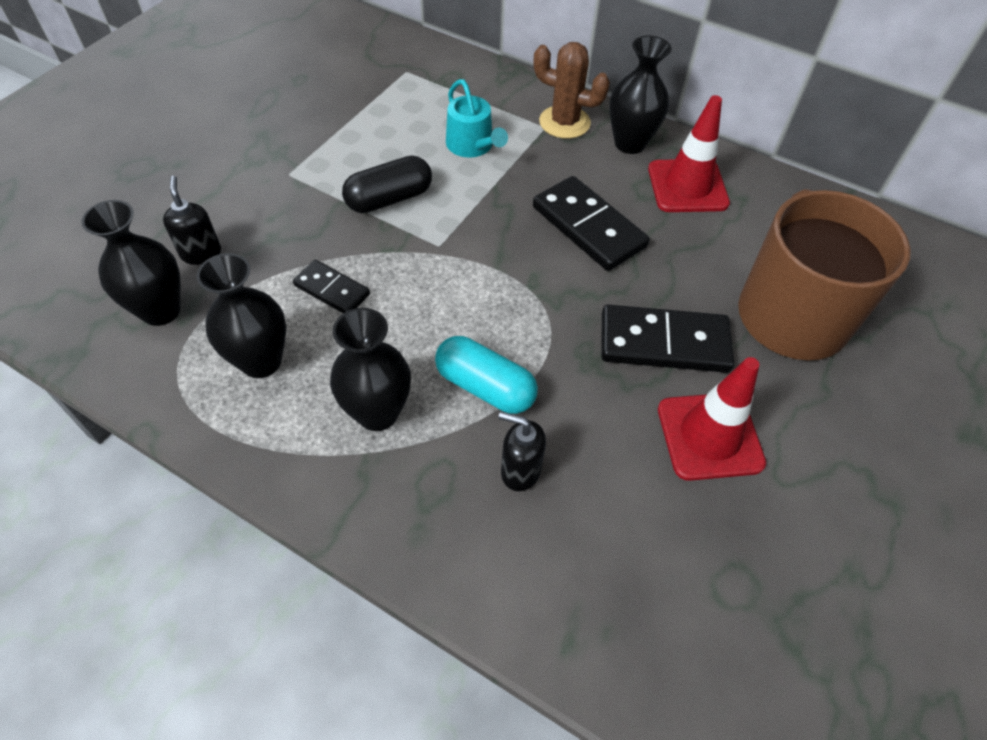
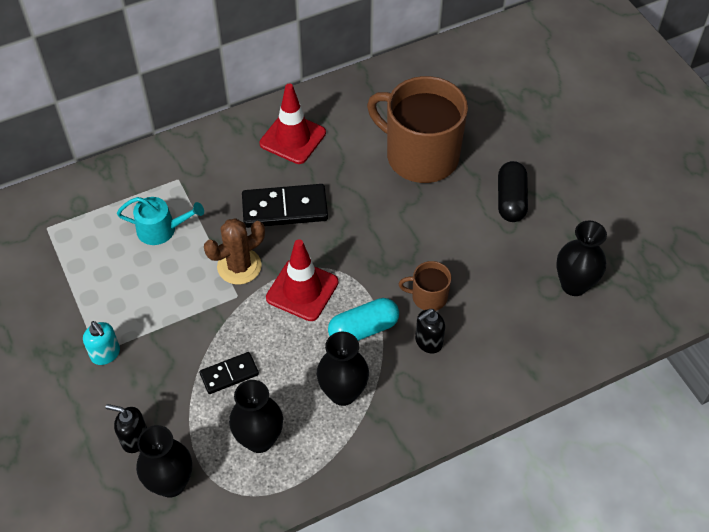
camera: 55 degrees left, 0 degrees up
(291, 181) = (106, 354): none -> turquoise soap dispenser
(389, 199) = (173, 303): black capsule -> black capsule (511, 200)
(564, 122) = (183, 165): brown cactus -> brown cactus (239, 266)
(589, 434) = (428, 297): none -> brown mug
(630, 143) = (232, 143): black vase -> black vase (574, 285)
(664, 342) = (396, 225): black domino -> none
(709, 436) = (466, 243): red traffic cone -> red traffic cone (302, 290)

